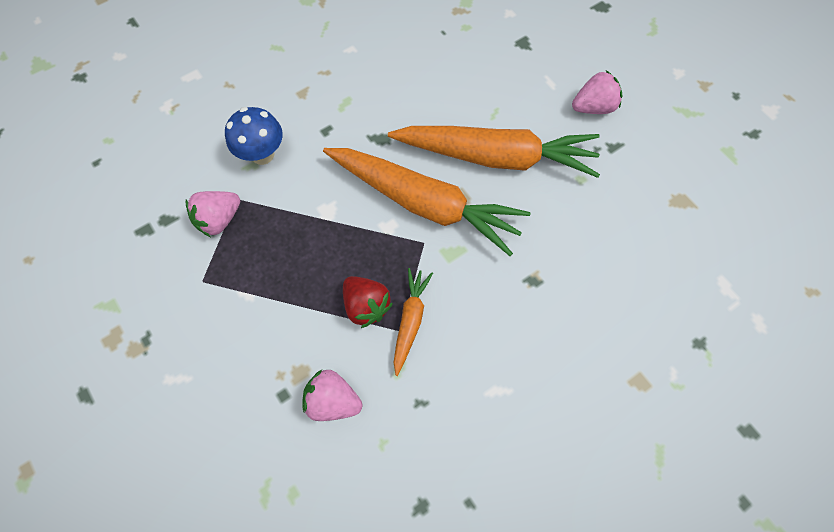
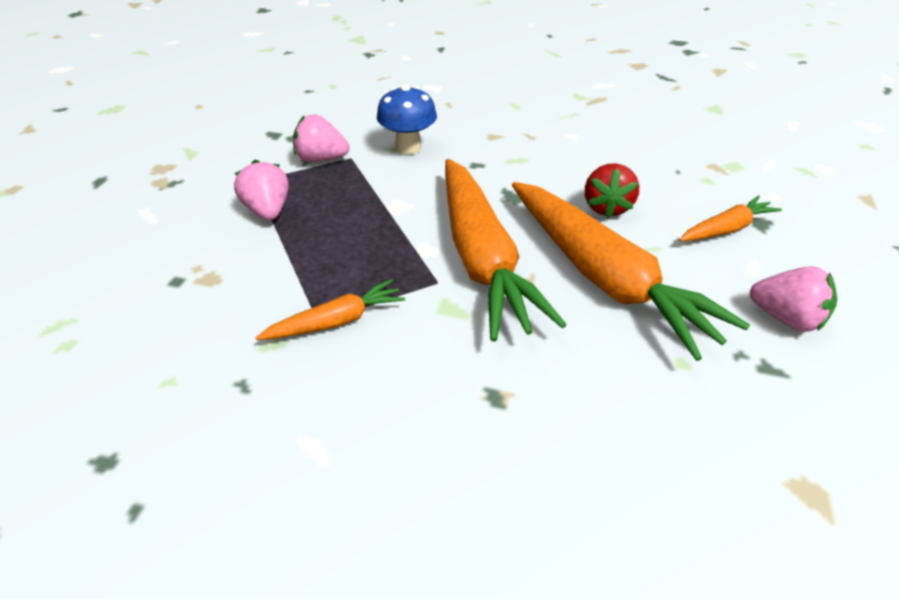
camera: 50 degrees right, 25 degrees down
(333, 400) = (194, 316): pink strawberry -> pink strawberry (268, 211)
(366, 306) = (323, 281): red strawberry -> red strawberry (606, 207)
(513, 63) = (726, 229): none -> orange carrot

